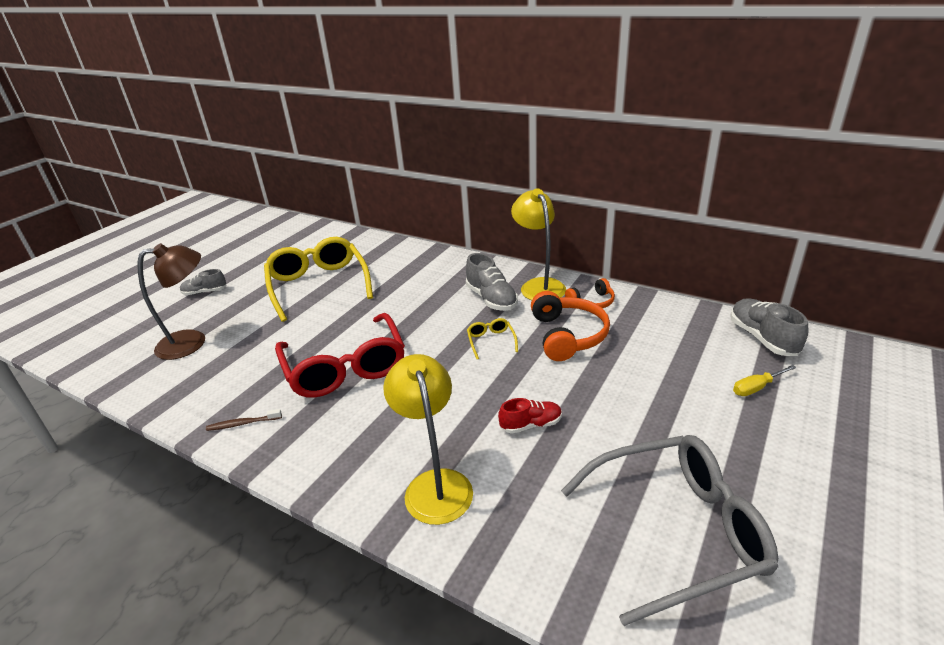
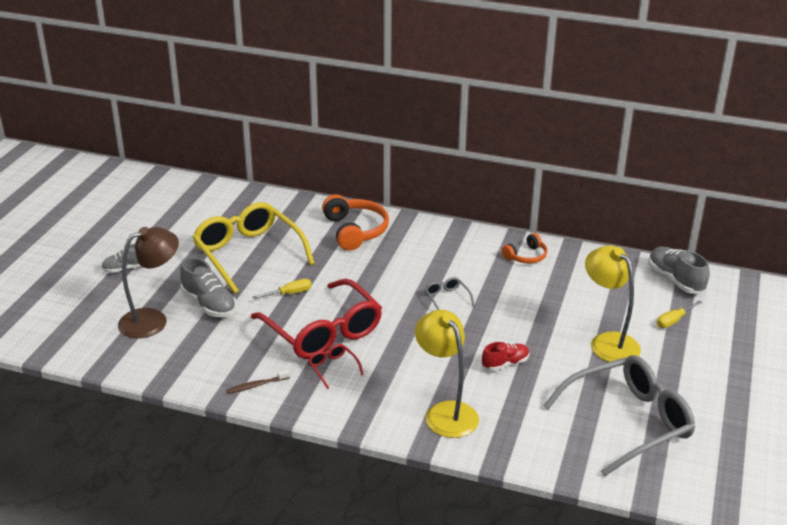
camera: 15 degrees left, 0 degrees up
(333, 411) = (333, 368): none -> red glasses
(335, 325) = (290, 293): none -> yellow screwdriver
(491, 299) = (432, 258): grey shoe -> grey shoe (209, 304)
(491, 341) = (447, 298): yellow glasses -> grey glasses
(539, 285) = (472, 242): yellow lamp -> yellow lamp (608, 342)
(568, 335) = (513, 289): orange headphones -> orange headphones (355, 231)

